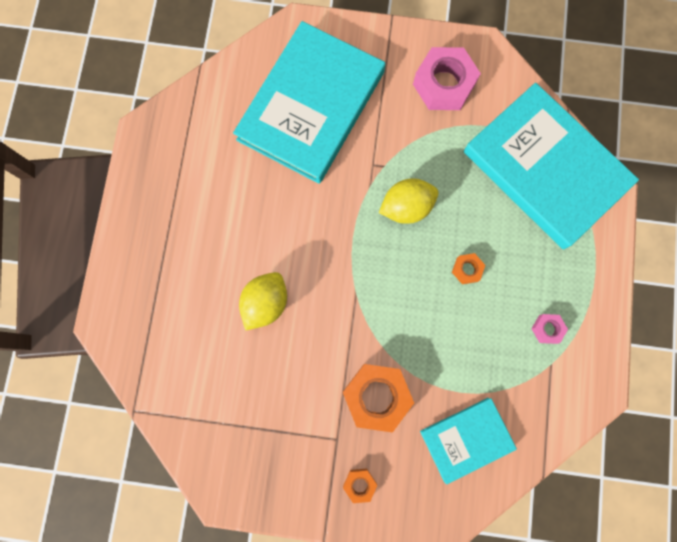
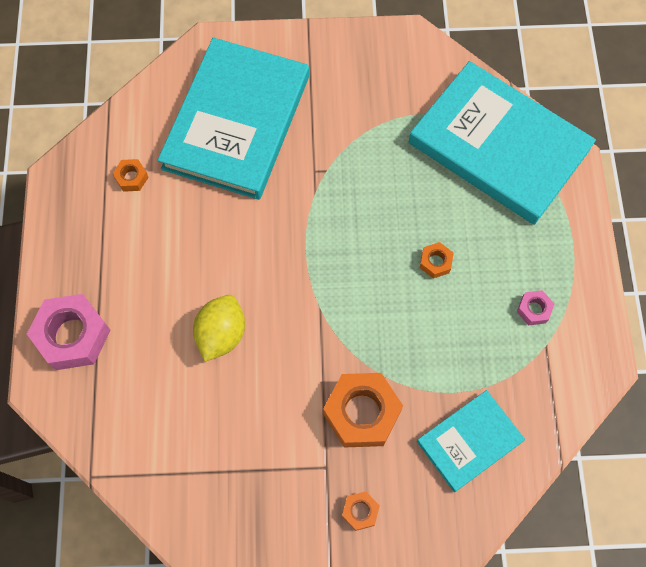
camera: 10 degrees left, 10 degrees down
(209, 144) = (131, 178): none -> orange nut
(406, 207) = (358, 209): yellow lemon -> none
(444, 84) = (375, 79): pink nut -> pink nut (73, 335)

